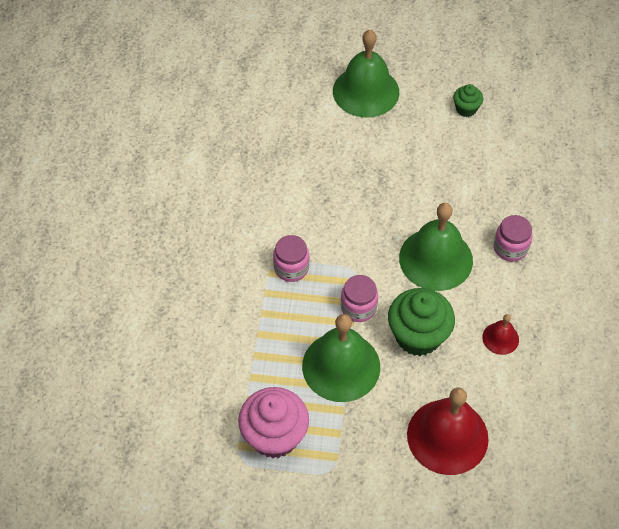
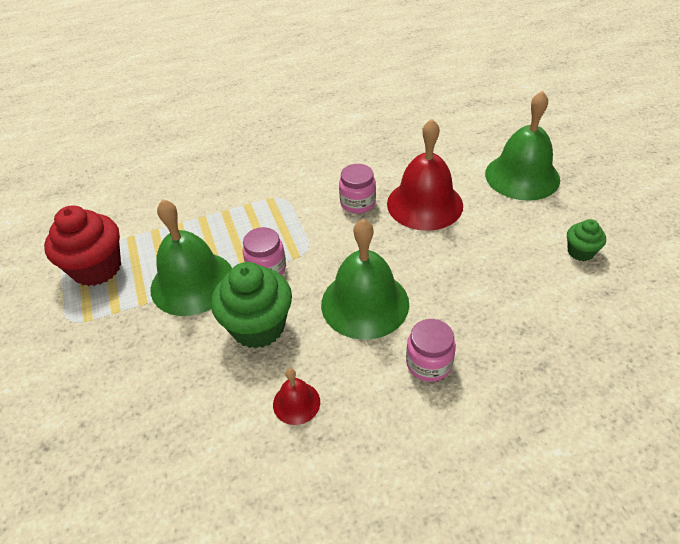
camera: 65 degrees right, 10 degrees down
(274, 436) = (97, 268): pink cupcake -> red cupcake
(291, 268) = (283, 209): pink jar -> pink jar (357, 203)
(447, 436) = (141, 402): red bell -> red bell (424, 204)

